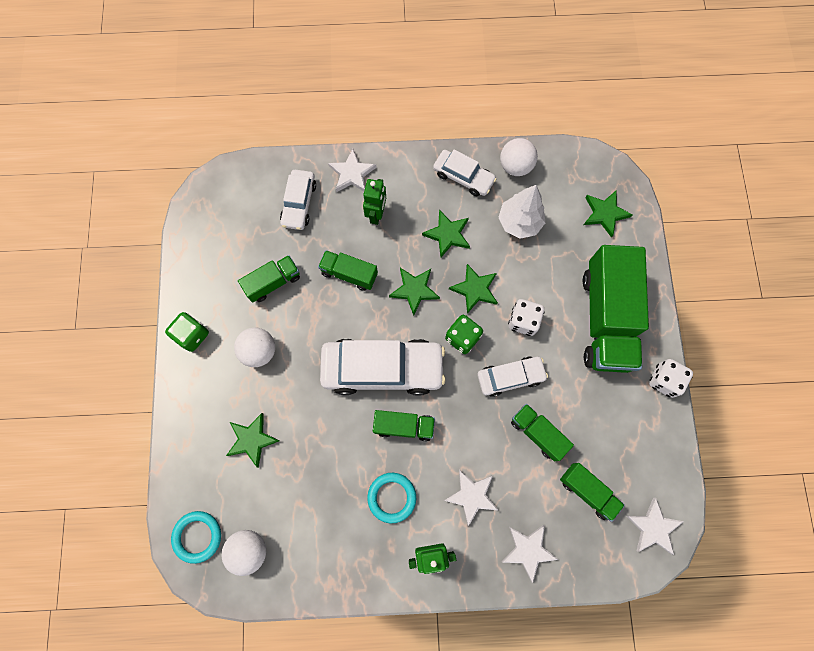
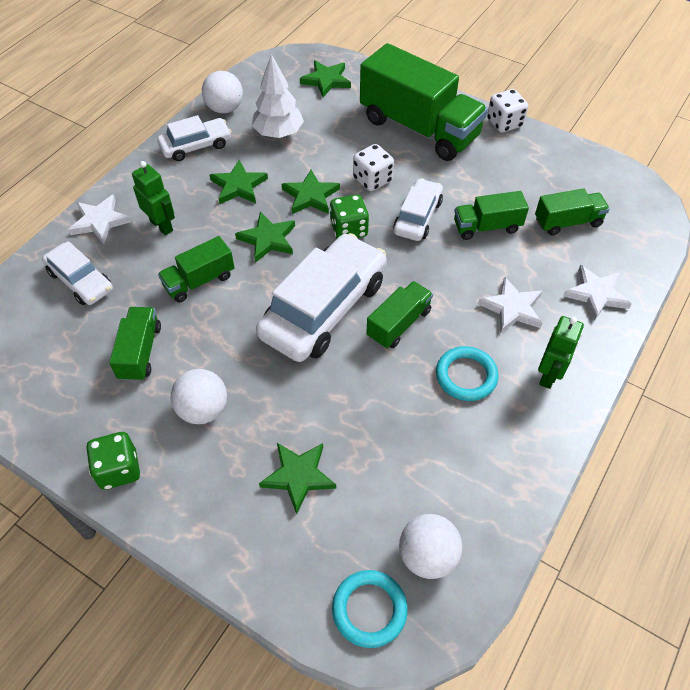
camera: 55 degrees left, 20 degrees down
(653, 527) = (630, 197): white star -> none

